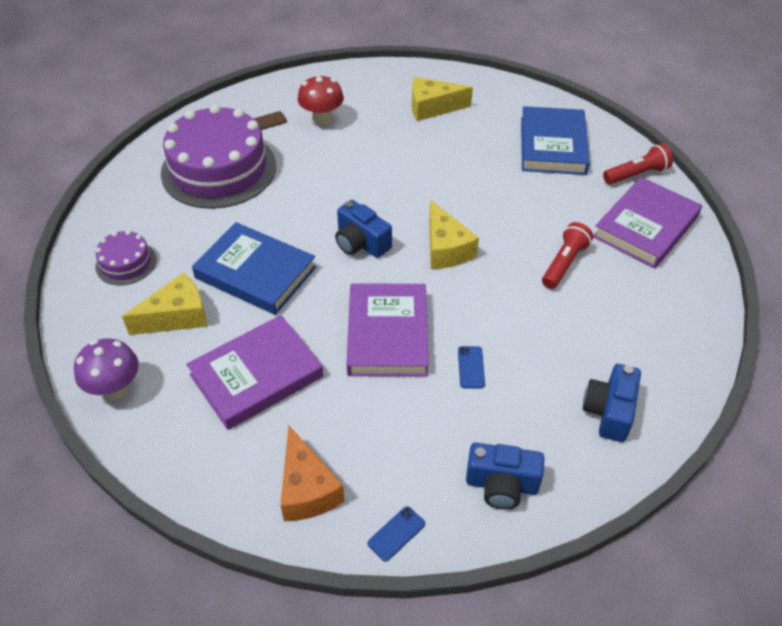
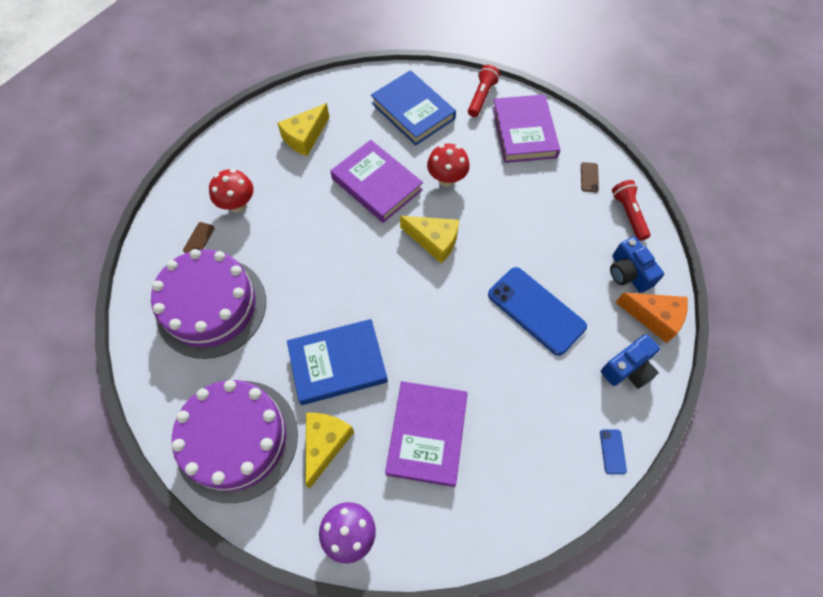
camera: 45 degrees left, 15 degrees up
(126, 263) = (237, 439): purple cake -> purple cake, size x2.13
(307, 489) = (540, 475): orange cheese -> orange cheese (654, 317)
(361, 243) = (379, 281): blue camera -> none
(388, 334) = (468, 331): purple book -> purple book (377, 184)
(471, 367) = (536, 310): blue phone -> blue phone, size x2.46
(518, 213) = (447, 179): none -> red mushroom
(564, 263) = (509, 195): red flashlight -> red flashlight (628, 214)
(671, 306) = (589, 177): none -> brown phone

